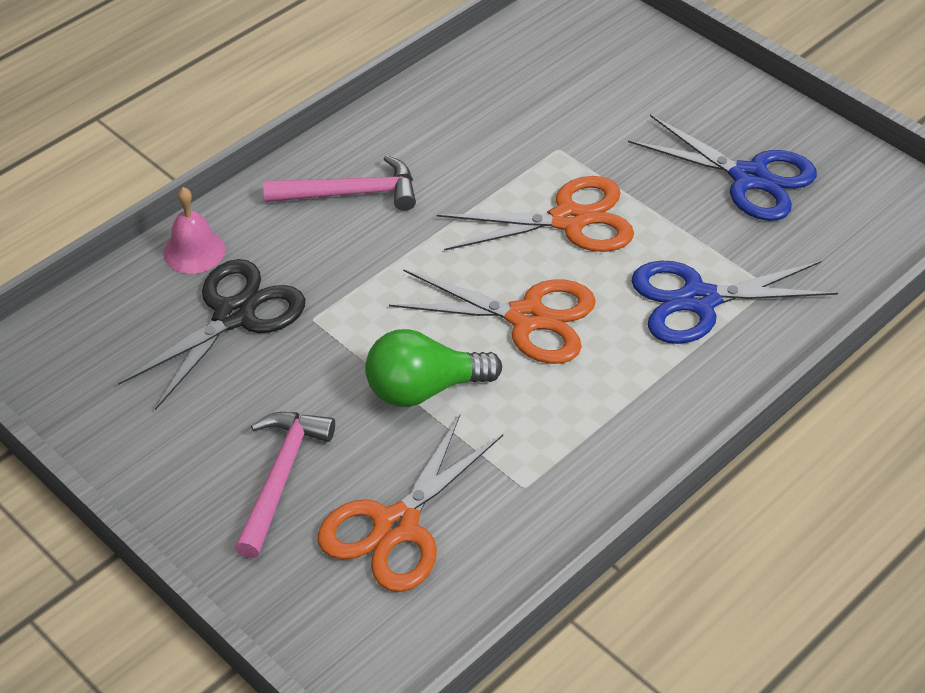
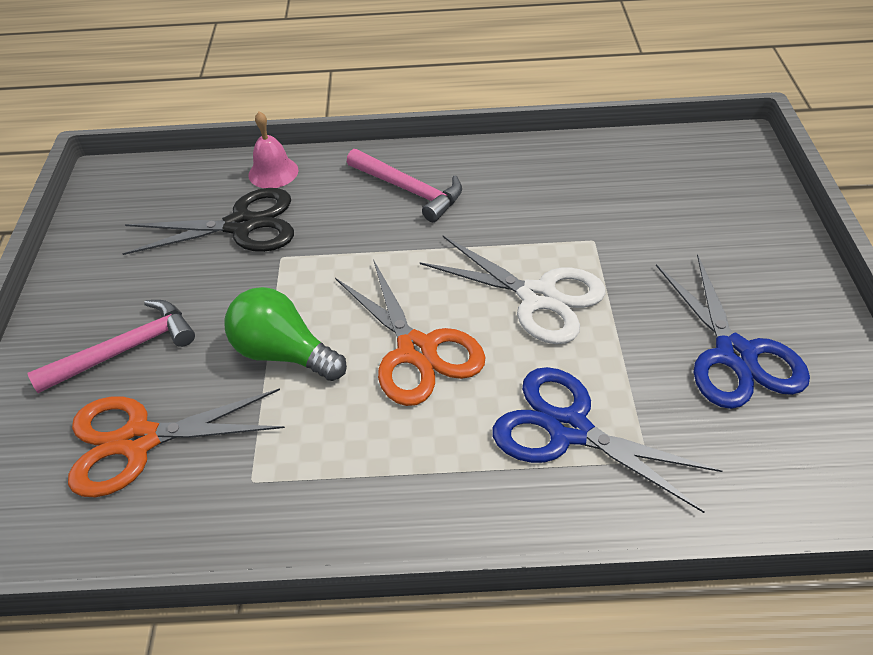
camera: 45 degrees right, 0 degrees up
(569, 220) = (538, 297): orange scissors -> white scissors

